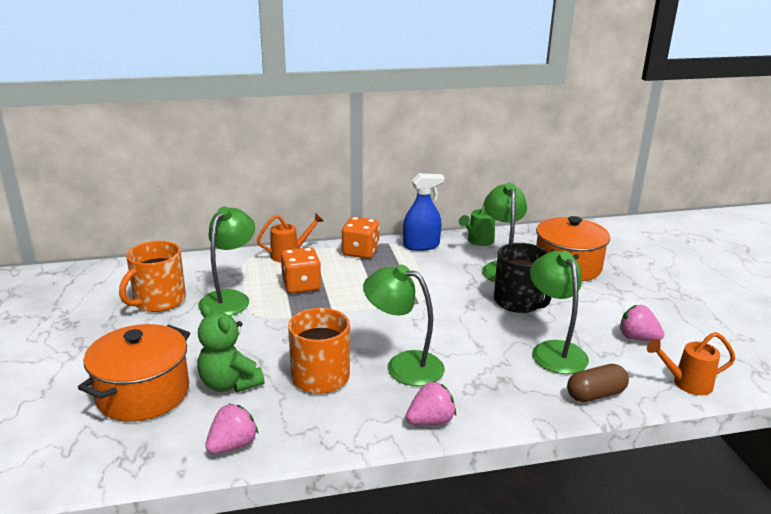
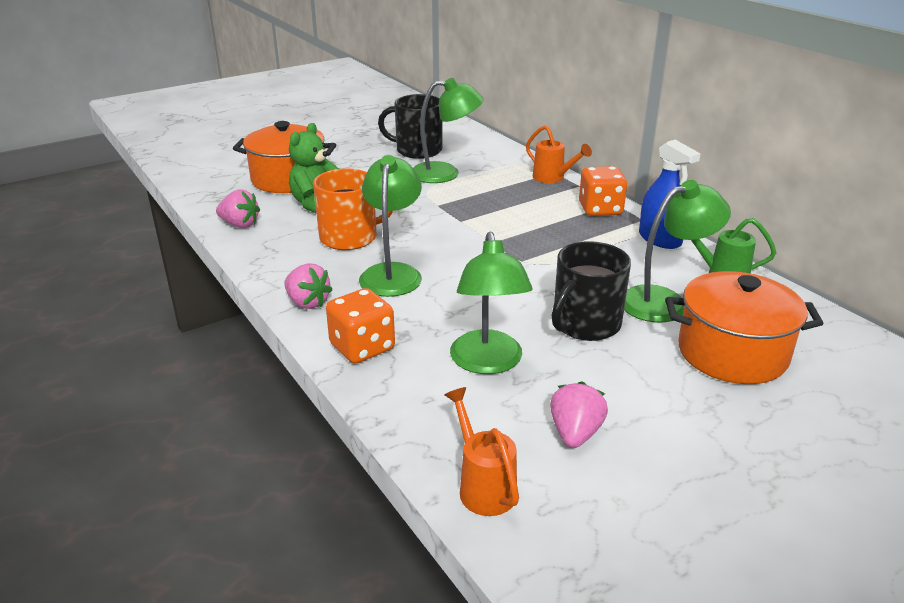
camera: 70 degrees right, 5 degrees up
(159, 301) = (417, 150): orange mug -> black mug
(301, 286) = (497, 196): orange dice -> orange dice (362, 347)
(554, 350) = (488, 363): green lamp -> green lamp turned 120 degrees clockwise
(595, 394) = (409, 403): brown capsule -> none

